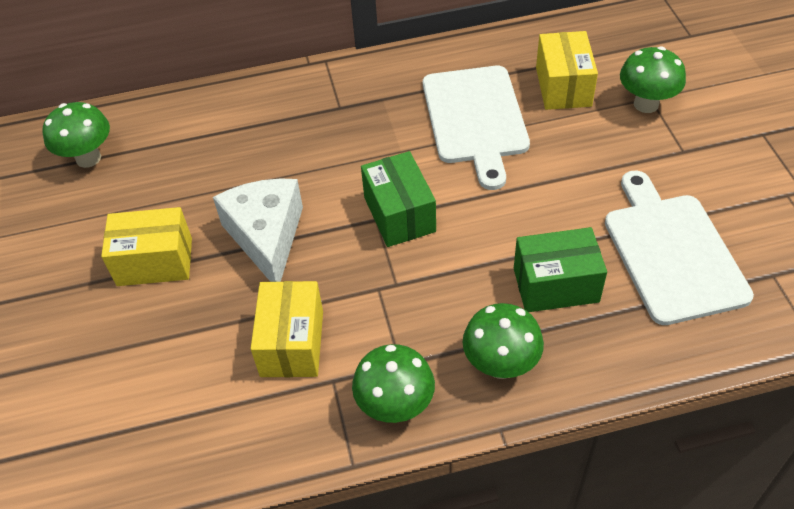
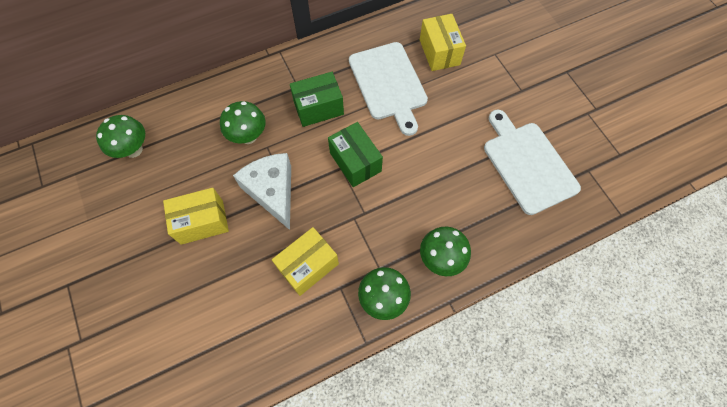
camera: 15 degrees left, 15 degrees up
(292, 343) = (308, 266): yellow box -> yellow box turned 60 degrees clockwise
(556, 285) = (463, 198): green box -> green box (318, 108)
(646, 104) = (493, 59): green mushroom -> green mushroom (248, 136)

